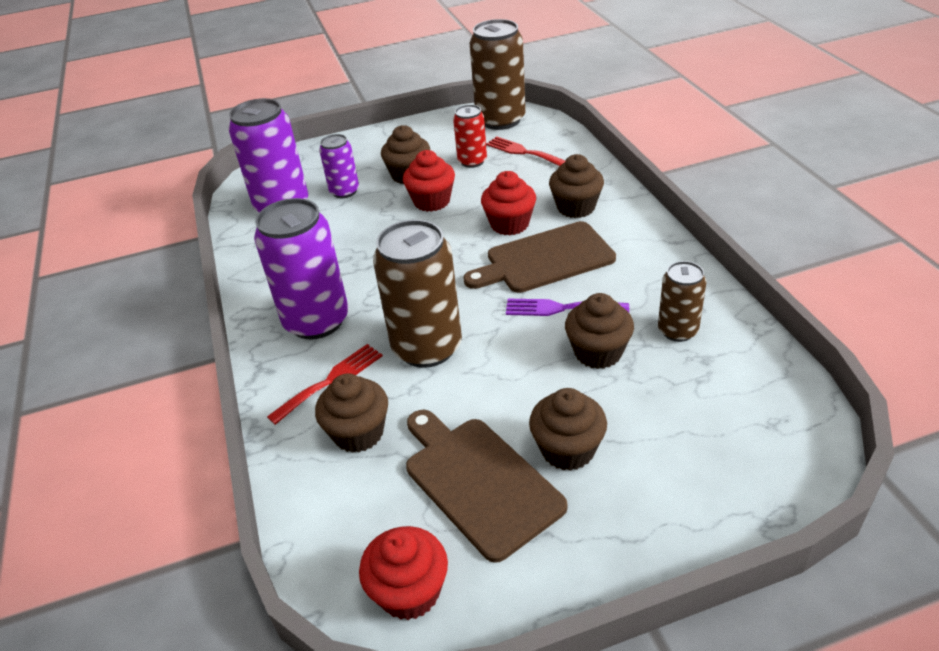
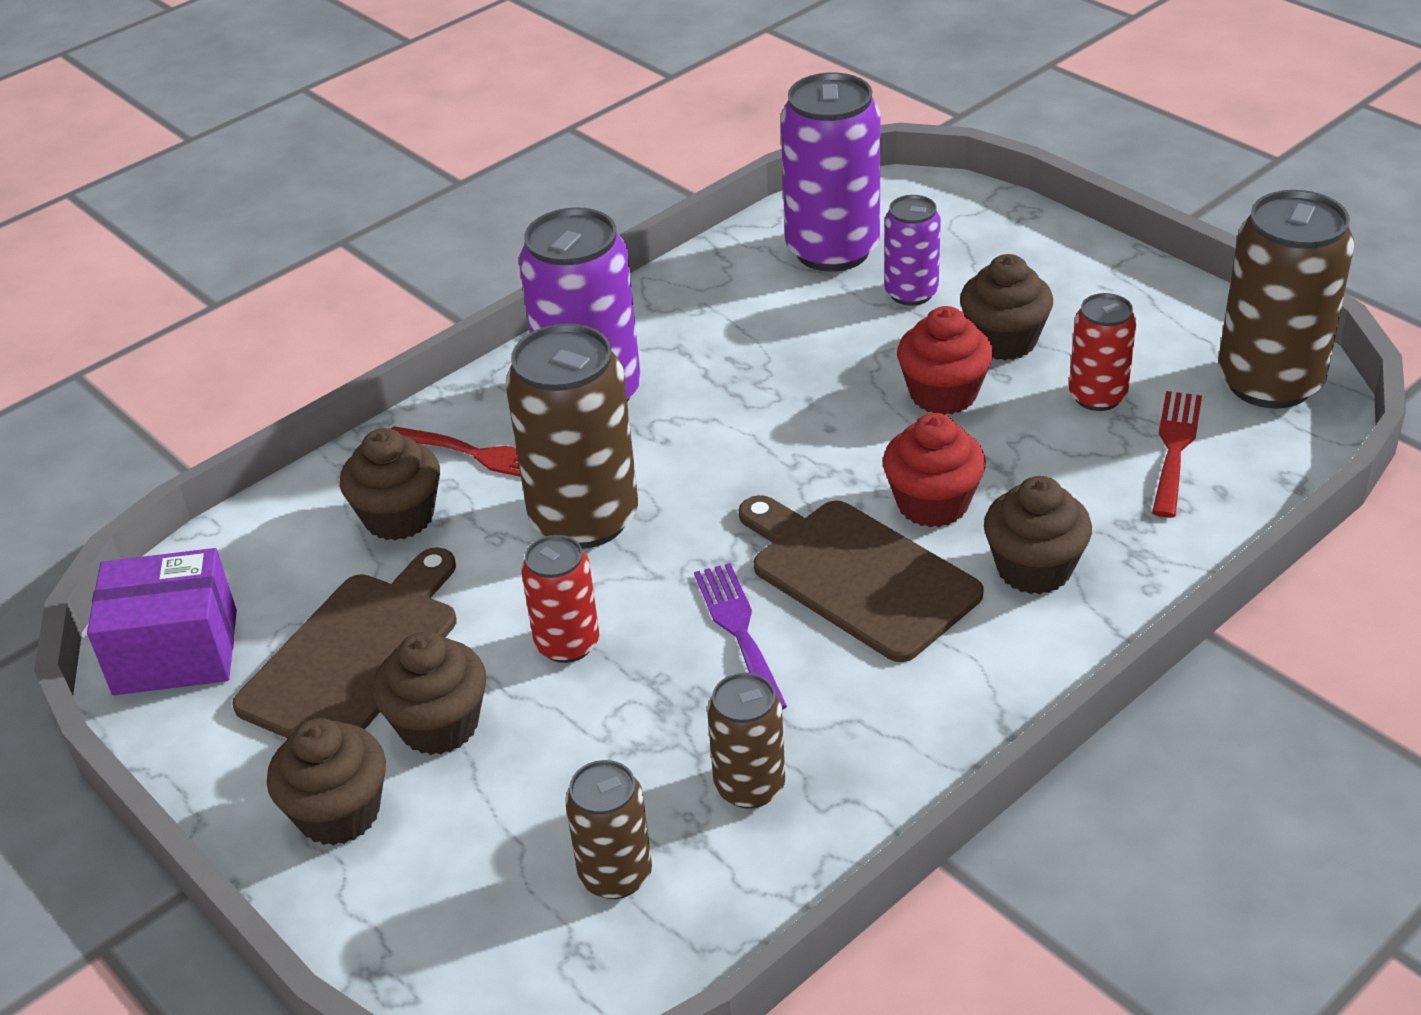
camera: 65 degrees right, 0 degrees up
(409, 592) = (175, 652): red cupcake -> purple box
(530, 377) = (567, 644): none -> red can
(598, 352) = (653, 703): brown cupcake -> brown cupcake (339, 813)
(722, 395) = (615, 875): none -> brown can

